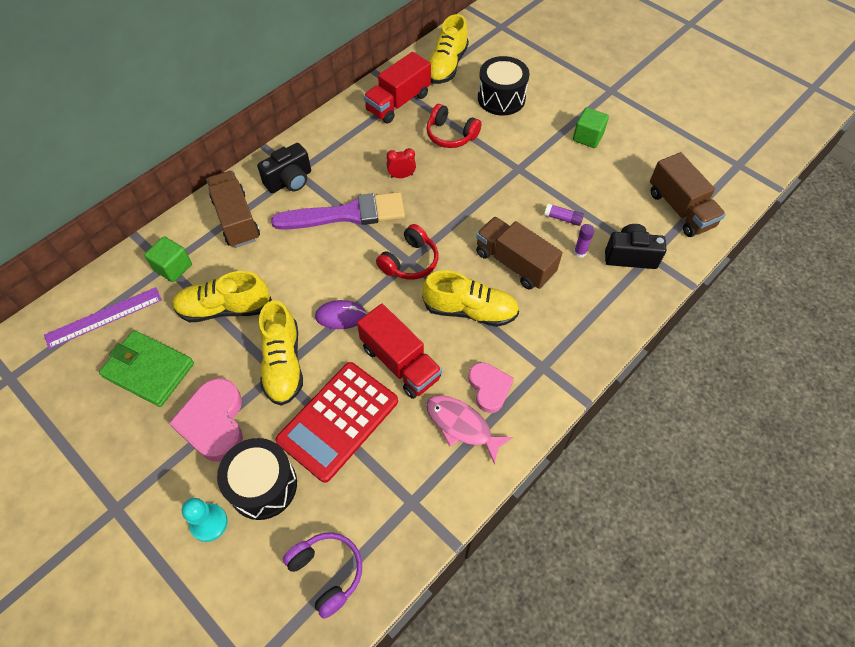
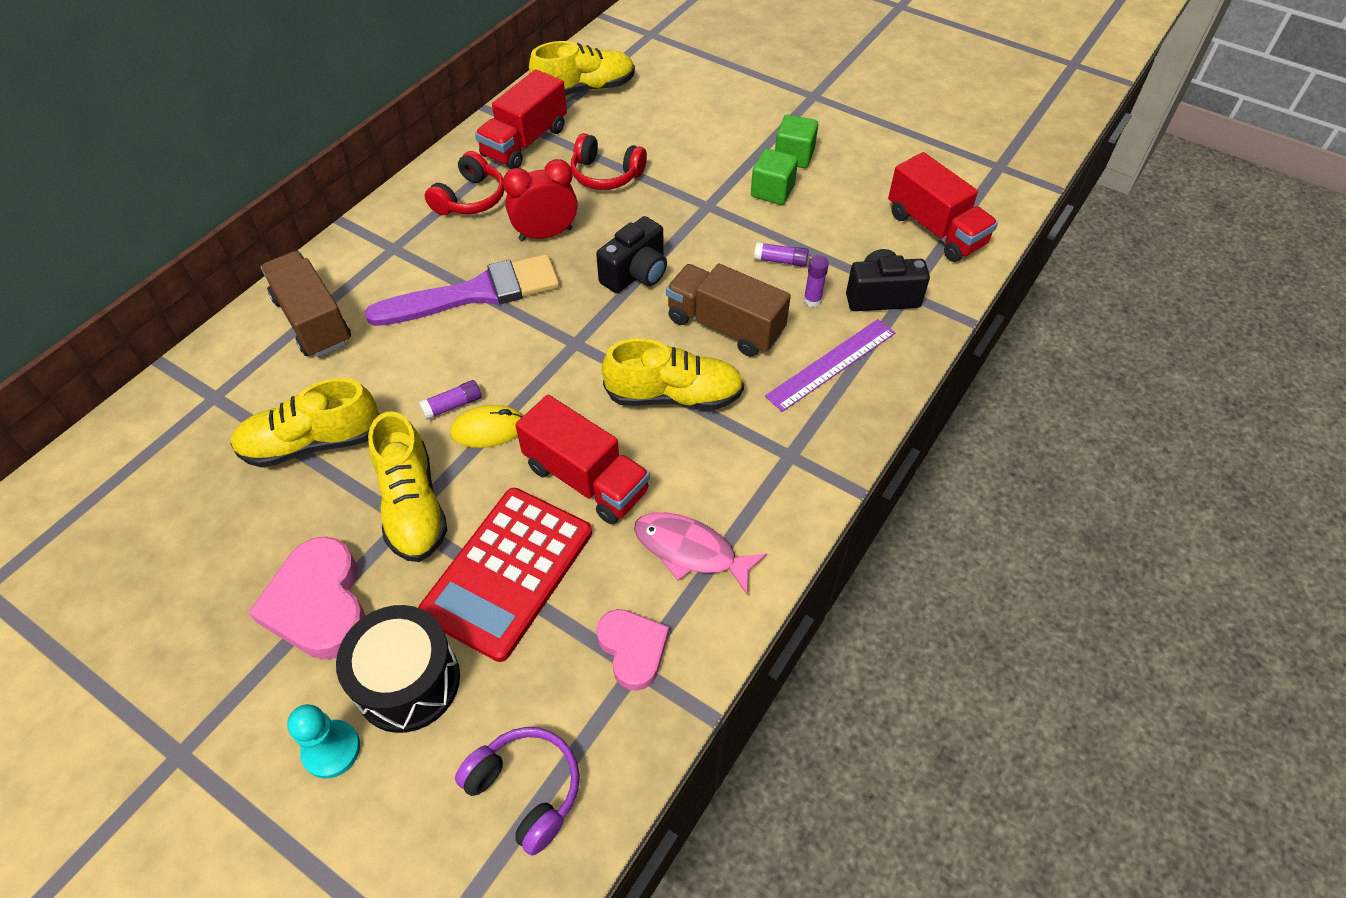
camera: 10 degrees left, 5 degrees down
(104, 317) = (125, 481): purple ruler -> purple ruler (831, 364)
(149, 370) = (206, 545): green wallet -> none
(173, 267) = (225, 398): green cube -> green cube (772, 191)
(289, 181) = (384, 260): black camera -> black camera (636, 274)
(319, 295) = (453, 405): none -> purple glue stick
(341, 316) = (488, 429): purple mouse -> yellow mouse
(401, 176) = (545, 234): red clock -> red clock, size x1.67
(410, 261) = (577, 343): red headphones -> red headphones (470, 198)
(446, 66) = (584, 89): yellow shoe -> yellow shoe turned 120 degrees counterclockwise
(489, 388) = (720, 494): pink heart -> pink heart (633, 649)
(501, 98) = (667, 121): black drum -> none
(680, 209) = (935, 229): brown truck -> red truck

